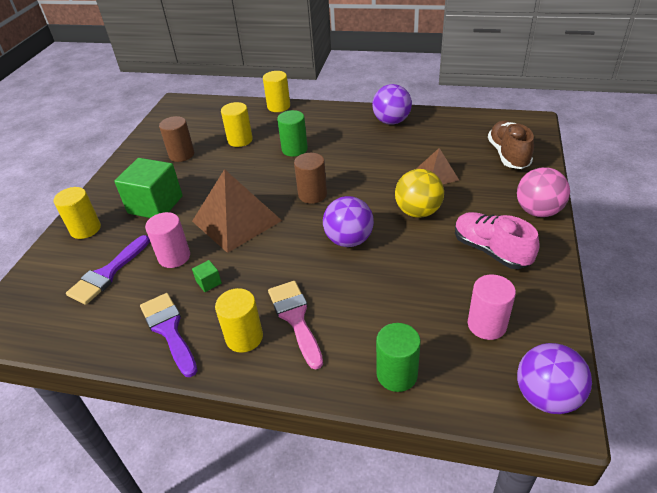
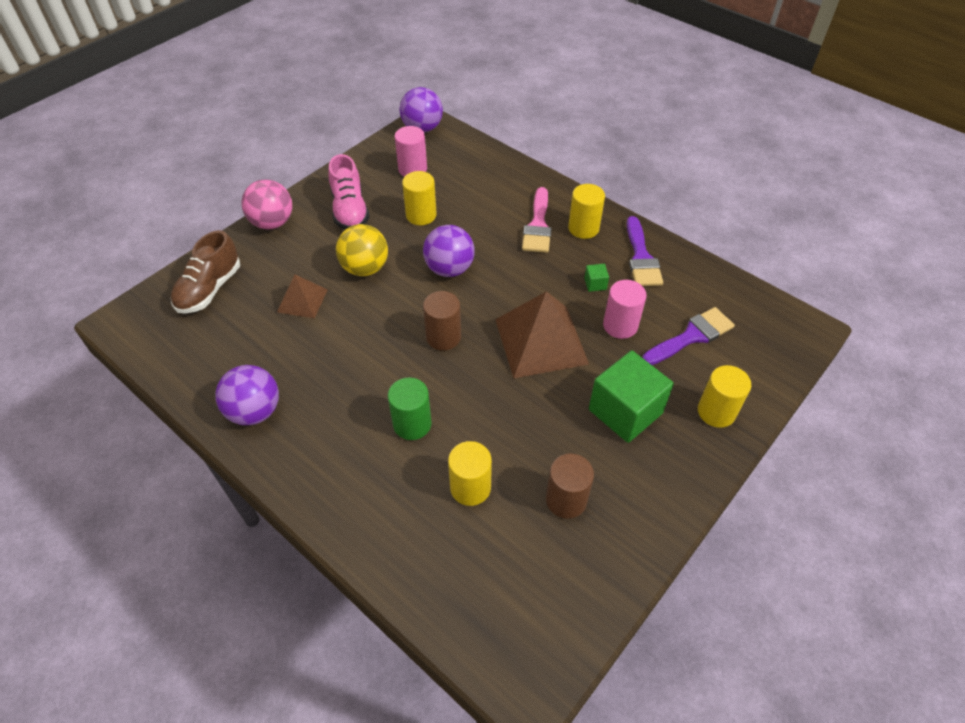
camera: 155 degrees left, 10 degrees up
(278, 106) = (365, 548): yellow cylinder -> yellow cylinder (421, 215)
(397, 374) = (495, 168): green cylinder -> none

